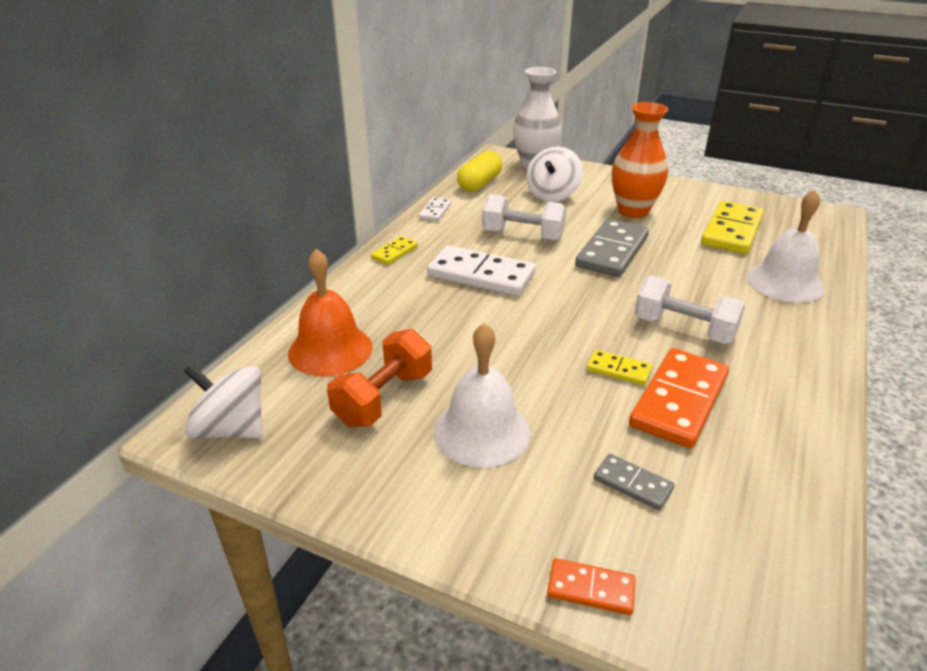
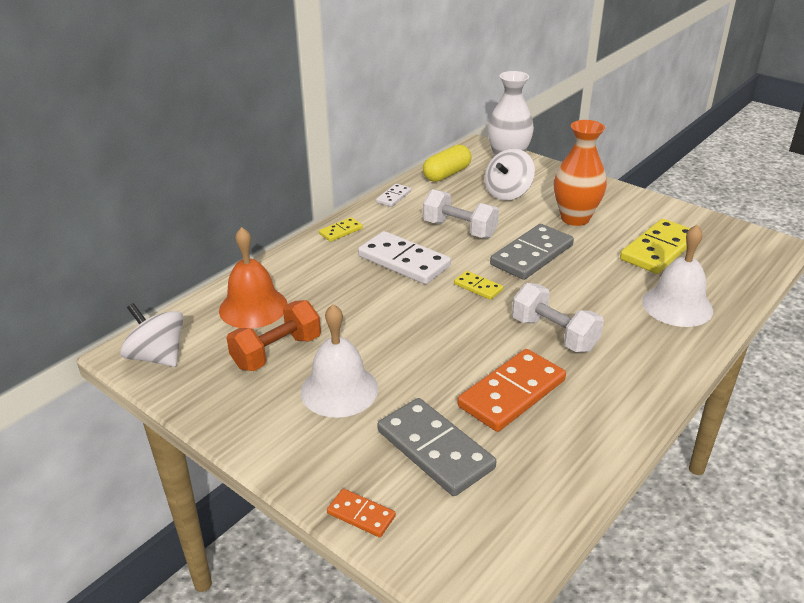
camera: 15 degrees right, 0 degrees up
(618, 370) = (475, 360): yellow domino -> yellow domino (478, 287)
(632, 484) = (435, 450): grey domino -> grey domino, size x2.01

